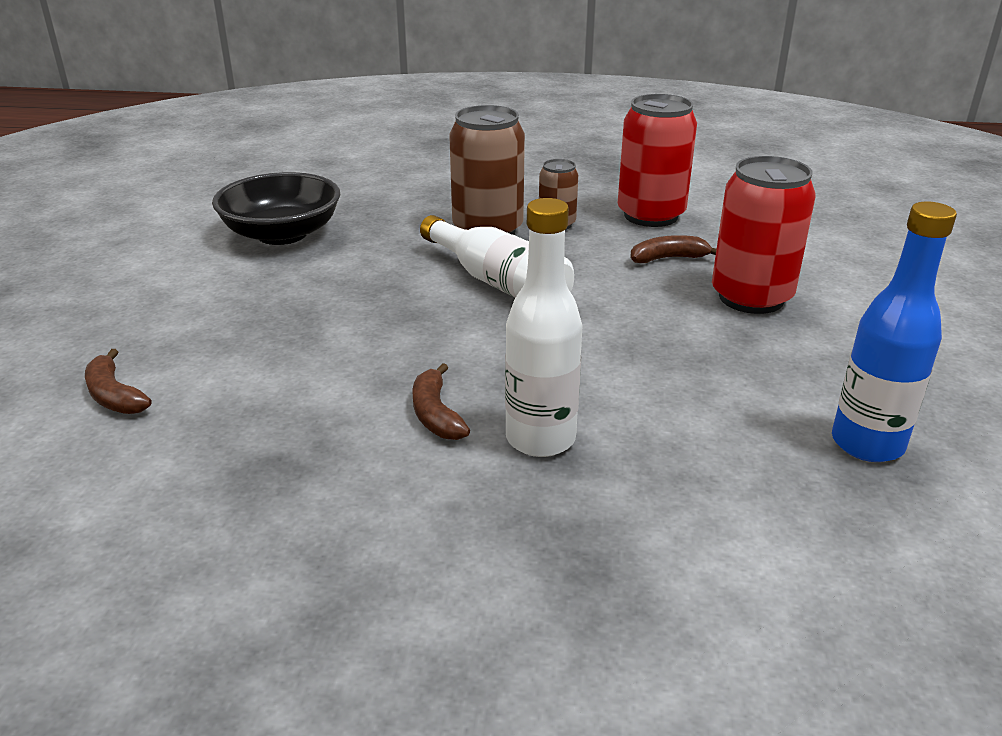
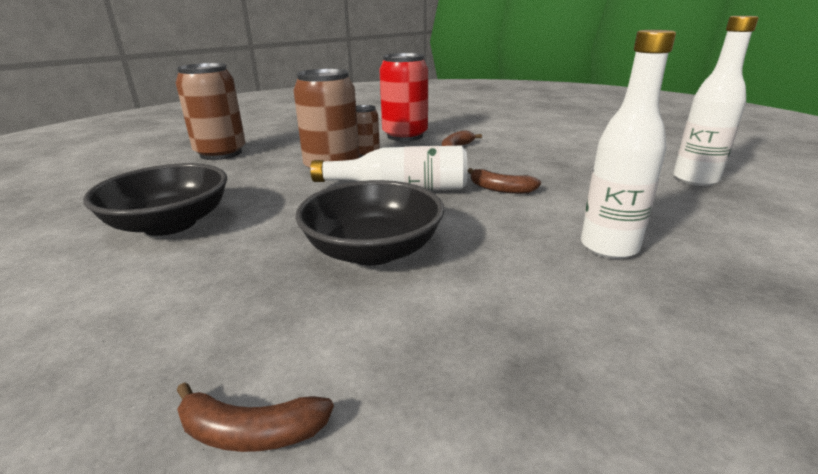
camera: 45 degrees left, 5 degrees down
(359, 330) = (373, 250): none -> black bowl
(432, 169) = (221, 153): none -> brown can
(436, 414) = (535, 268): brown banana -> brown banana (500, 189)
(751, 298) = (526, 149): red can -> none
(867, 444) = (695, 179): blue bottle -> white bottle

